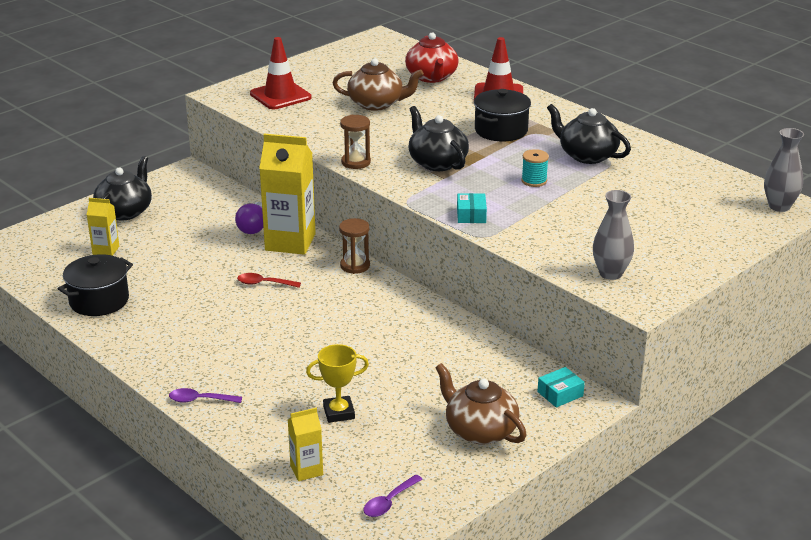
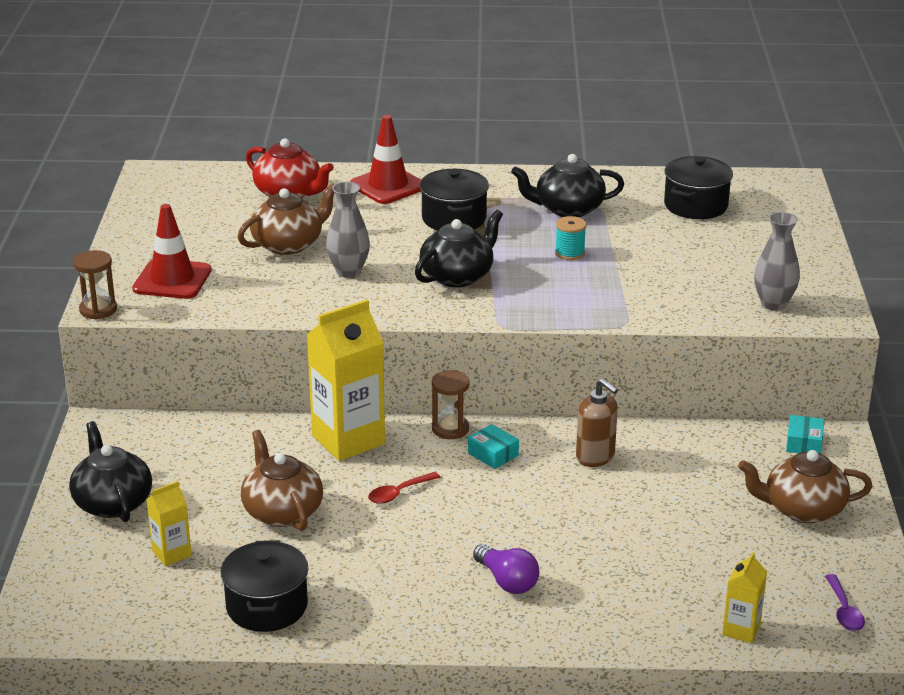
camera: 45 degrees left, 0 degrees up
(191, 259) = (282, 511): none -> brown teapot
(200, 400) = (545, 633): purple spoon -> none
(253, 227) = (283, 445): purple light bulb -> purple light bulb (507, 581)
(339, 412) = (677, 566): yellow trophy -> none
(356, 162) = (384, 312): brown hourglass -> brown hourglass (98, 310)
(408, 326) = (595, 457): none -> brown soap dispenser
(437, 162) = (457, 276): black teapot -> black teapot turned 120 degrees clockwise
(471, 215) = (579, 310): turquoise box -> turquoise box (493, 454)
(683, 191) = (695, 205): none -> black pot
(779, 206) = (782, 186): grey vase -> grey vase (348, 271)

